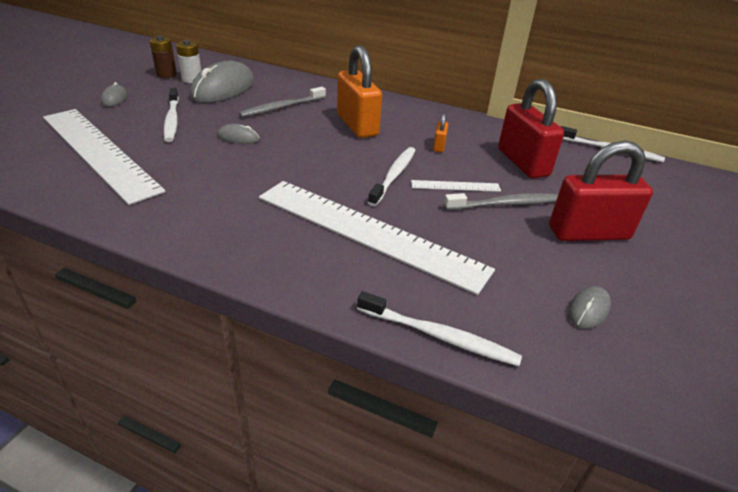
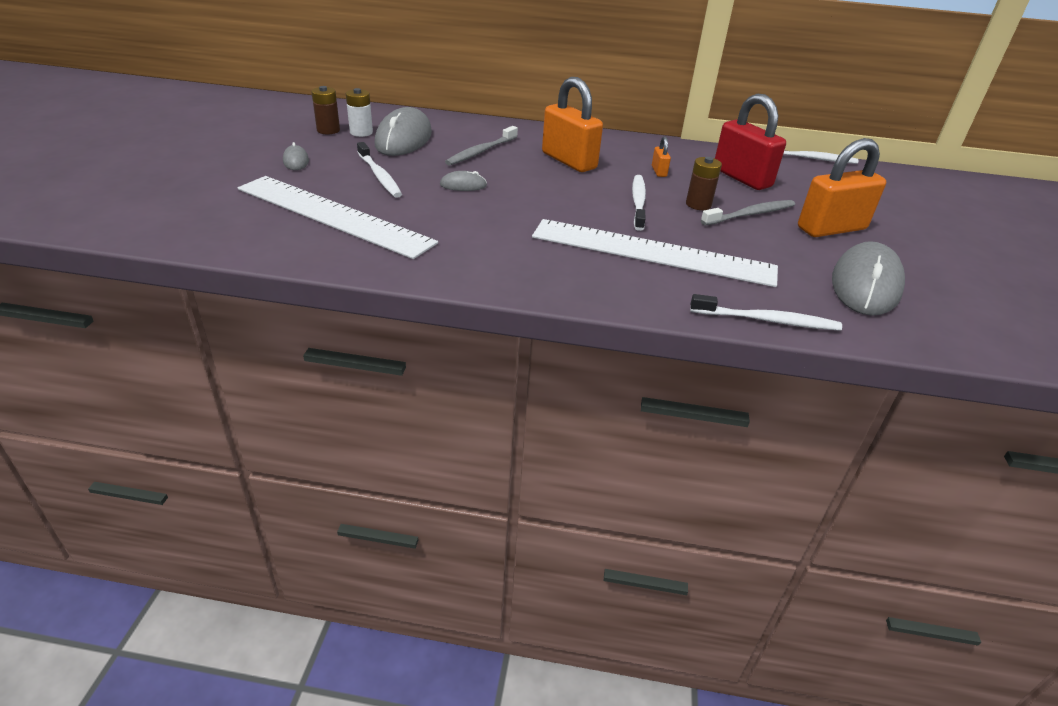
camera: 15 degrees left, 0 degrees up
(455, 186) = (698, 204): white ruler -> brown battery
(588, 233) = (831, 228): red padlock -> orange padlock
(588, 309) = (865, 285): grey mouse -> grey mouse, size x2.17

